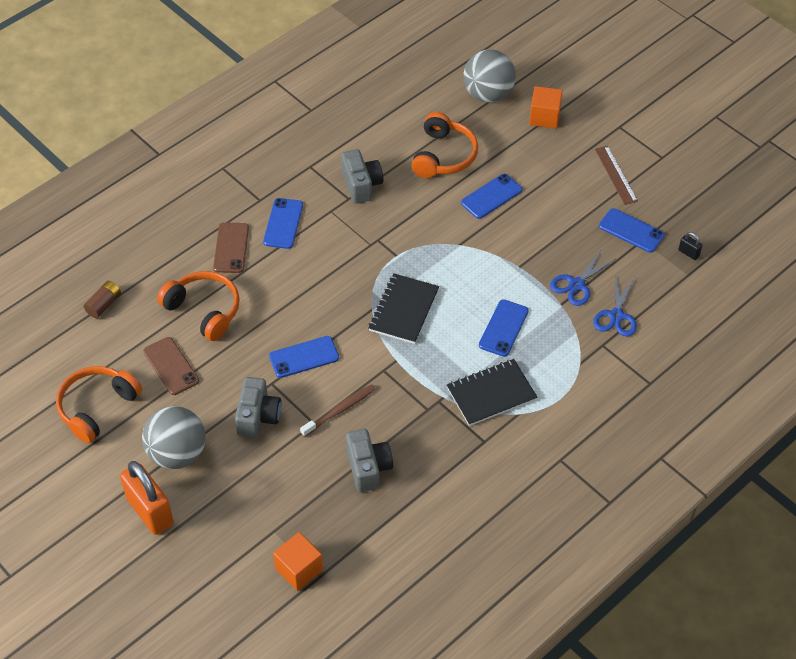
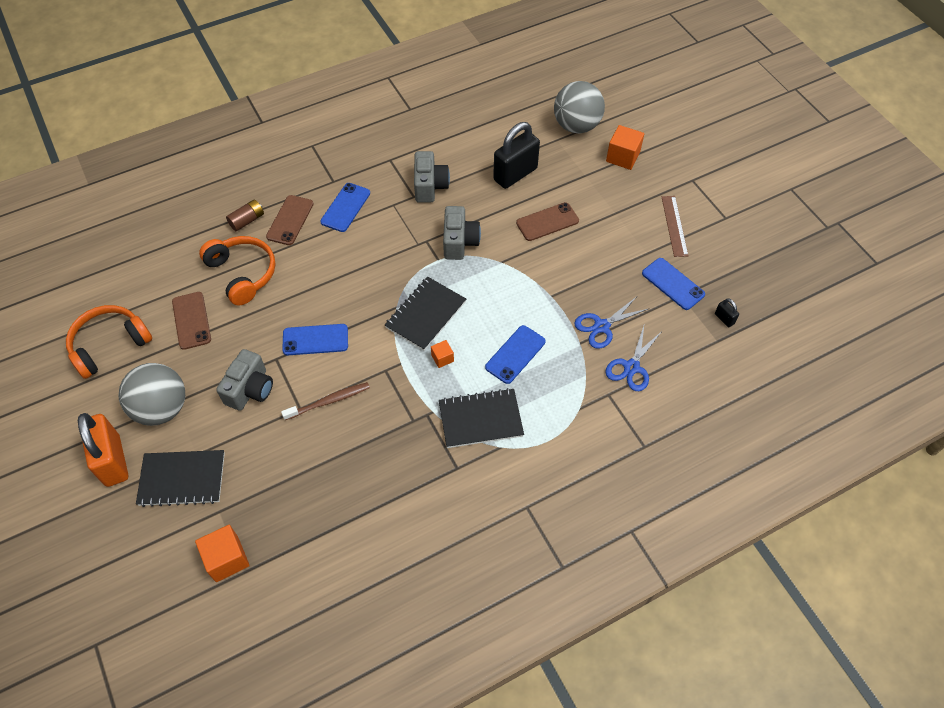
camera: 15 degrees right, 5 degrees up
(104, 304) = (157, 248): brown battery -> brown battery (247, 220)
(226, 511) = (182, 479): none -> black notebook
(368, 468) = (334, 467): grey camera -> grey camera (459, 242)
(435, 347) = (442, 358): none -> orange cube
(443, 156) = (515, 174): orange headphones -> black padlock
(491, 196) = (547, 222): blue phone -> brown phone

